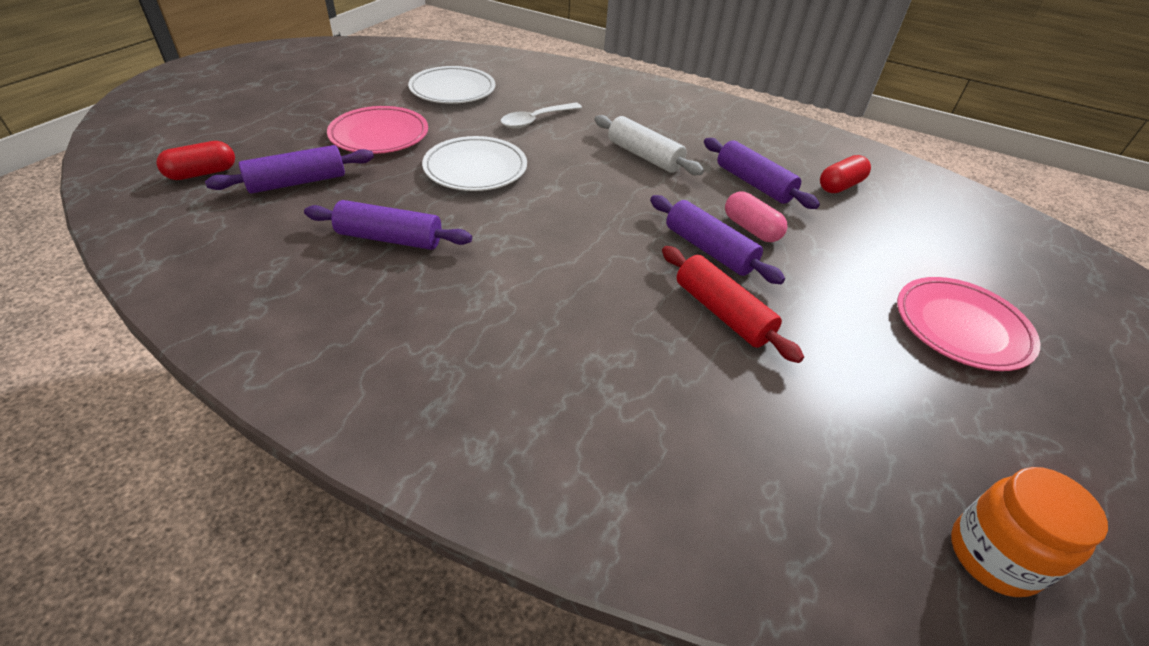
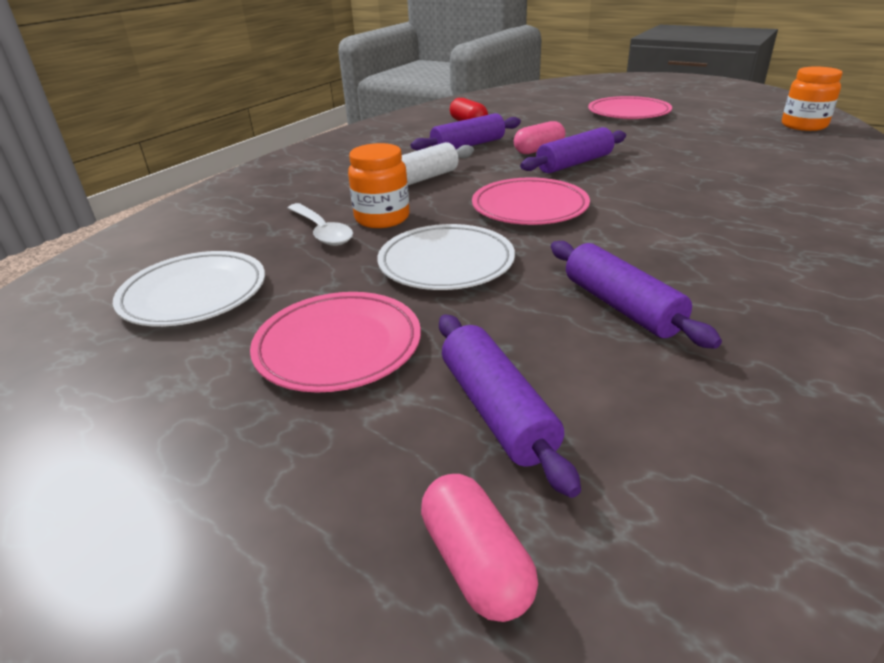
camera: 80 degrees left, 10 degrees down
(202, 173) = (476, 563): red capsule -> pink capsule
(390, 238) = (621, 306): purple rolling pin -> purple rolling pin turned 45 degrees counterclockwise
(558, 142) = (382, 218): none -> orange jar
(580, 211) = (529, 207): none -> pink plate
(722, 313) = (654, 163): red rolling pin -> none

